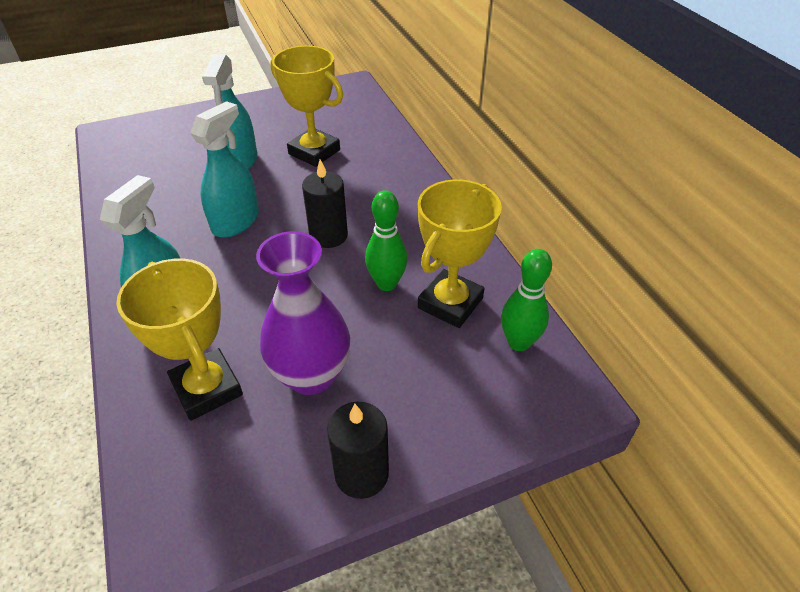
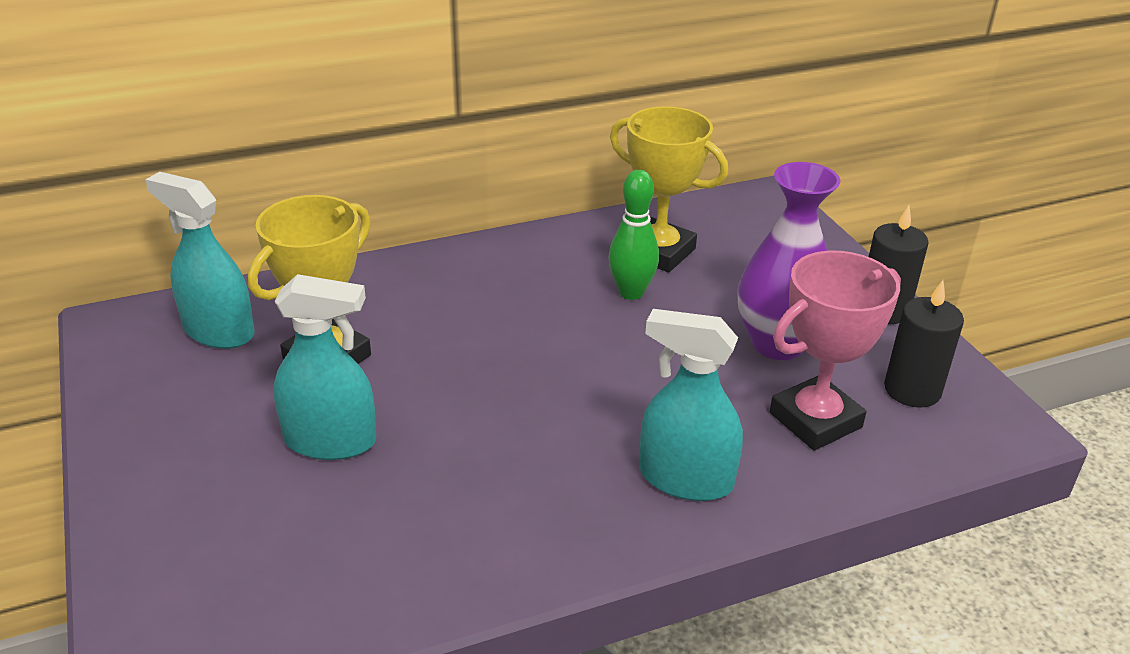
camera: 90 degrees left, 10 degrees down
(207, 388) = (815, 420): yellow trophy -> pink trophy
(236, 221) = (502, 429): turquoise spray bottle -> turquoise spray bottle (218, 331)
(328, 236) = (540, 338): black candle -> black candle (912, 390)
(518, 342) = (708, 217): green bowling pin -> none

